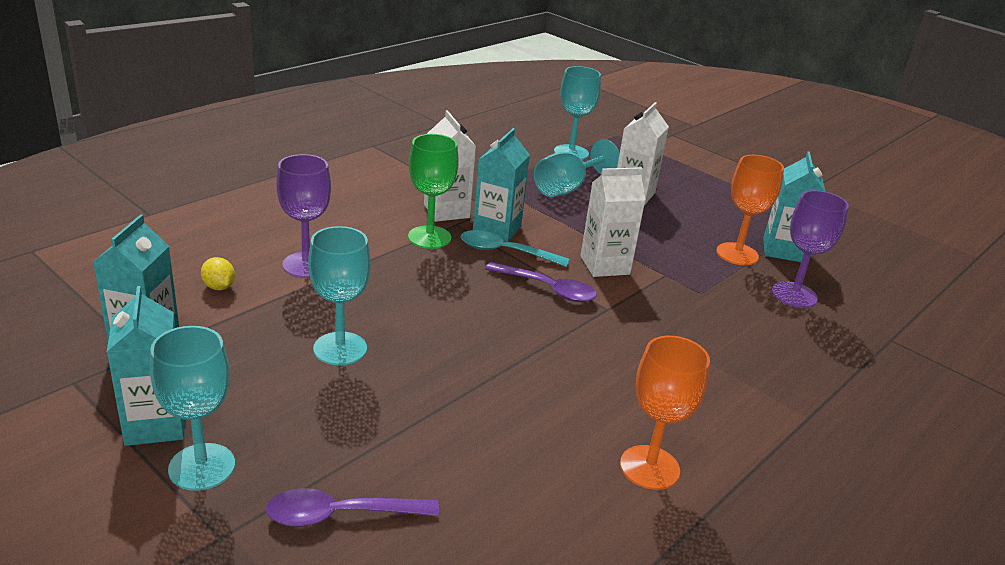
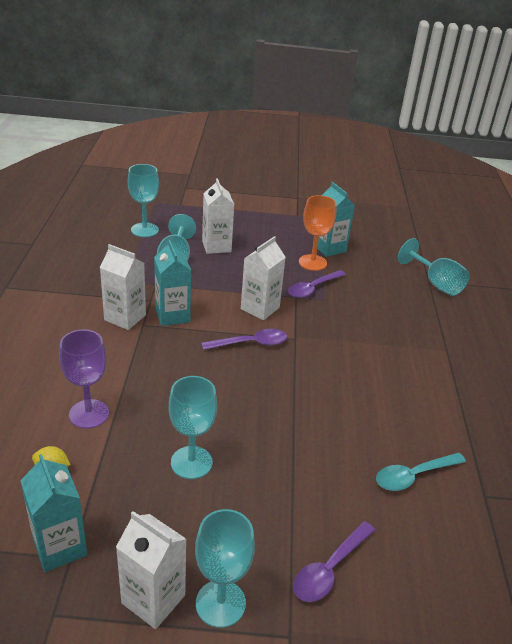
camera: 40 degrees left, 5 degrees up
(155, 424) = (153, 599): turquoise carton -> white carton
(429, 237) = (140, 344): green goblet -> none
(505, 252) = (197, 330): turquoise spoon -> turquoise spoon (413, 476)
(649, 467) = (421, 427): orange goblet -> none
(700, 276) = (313, 288): none -> purple spoon
(794, 295) = (364, 276): purple goblet -> none
(899, 347) = (436, 283): none -> turquoise goblet

